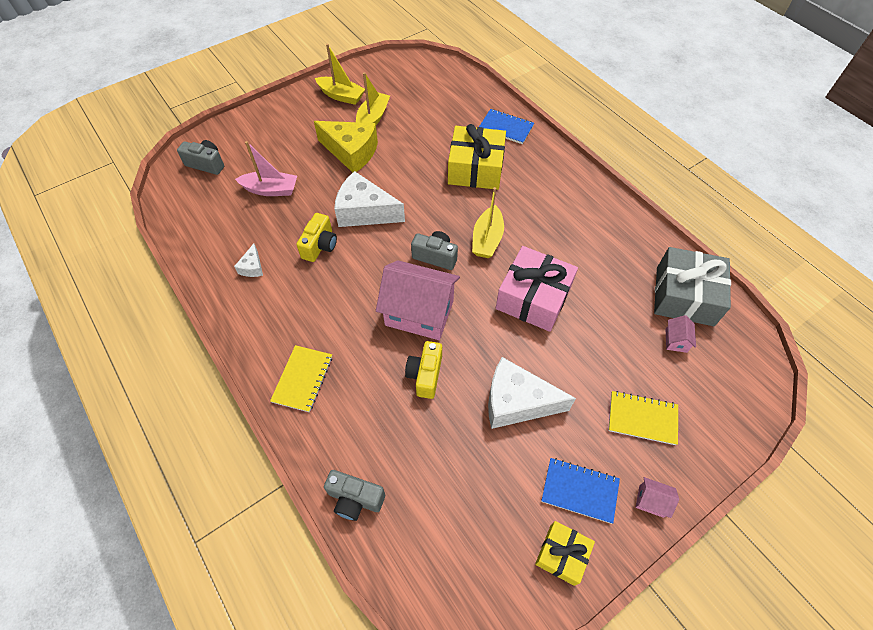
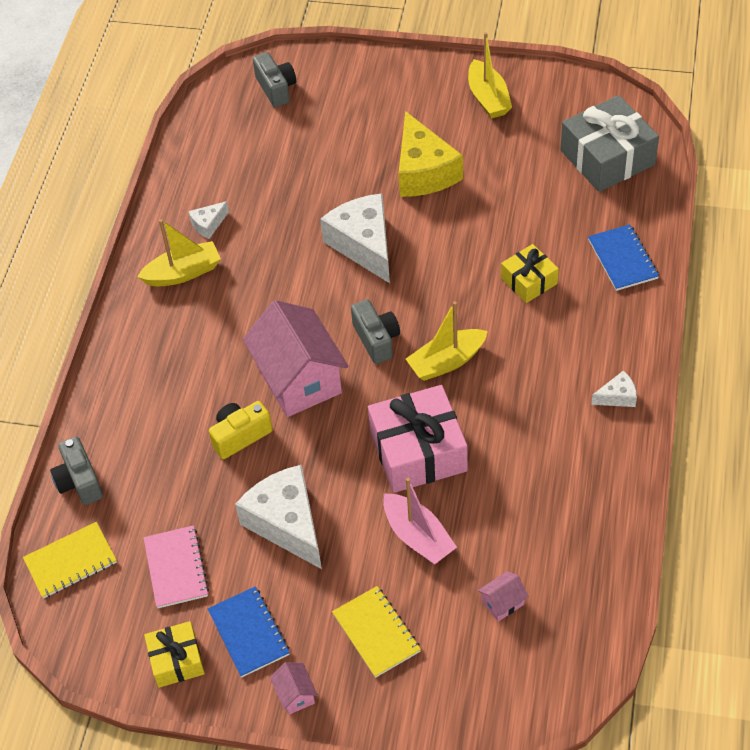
camera: 50 degrees right, 5 degrees down
(271, 190) = (304, 158): pink boat -> pink boat (418, 537)
(303, 379) = (143, 356): yellow notebook -> yellow notebook (71, 561)
(320, 246) = (286, 248): yellow camera -> none
(373, 118) = (490, 147): yellow boat -> yellow boat (183, 273)
(475, 169) = (529, 281): yellow gift -> yellow gift, size x0.56
(488, 494) = (176, 568): none -> pink notebook
(588, 192) = (617, 396): none -> white cheese
(684, 296) = (572, 574): grey gift -> grey gift (607, 157)

